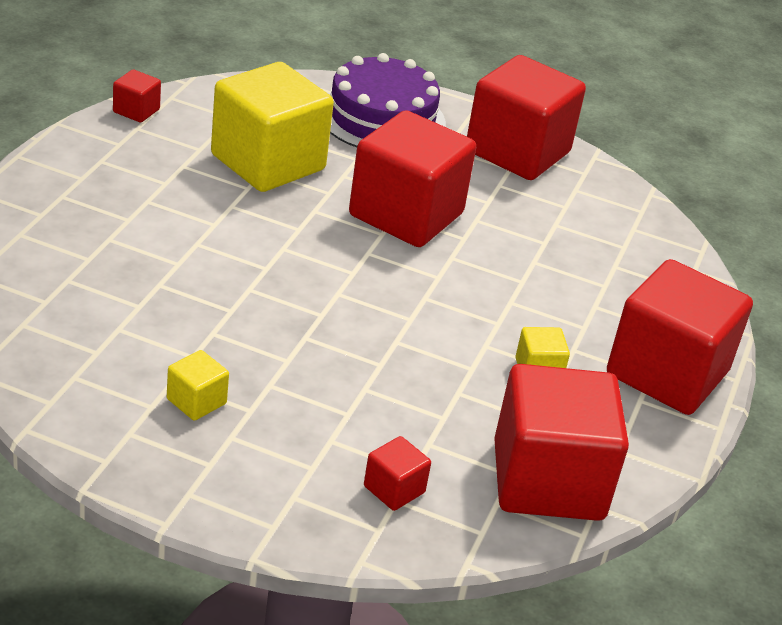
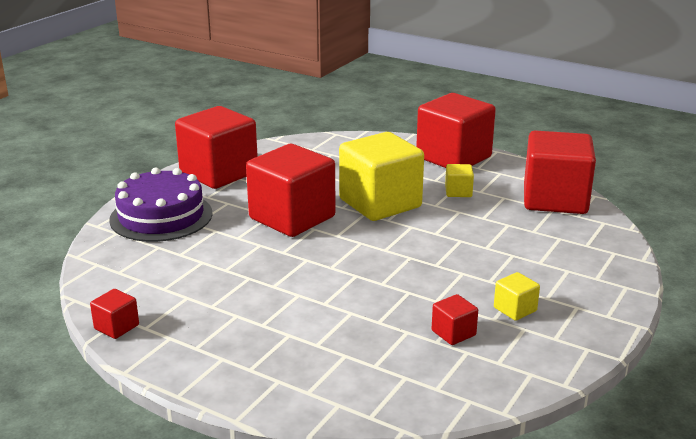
camera: 75 degrees left, 10 degrees down
(268, 162) = (215, 267): yellow cube -> yellow cube (380, 203)
(394, 489) = (578, 245): red cube -> red cube (453, 333)

